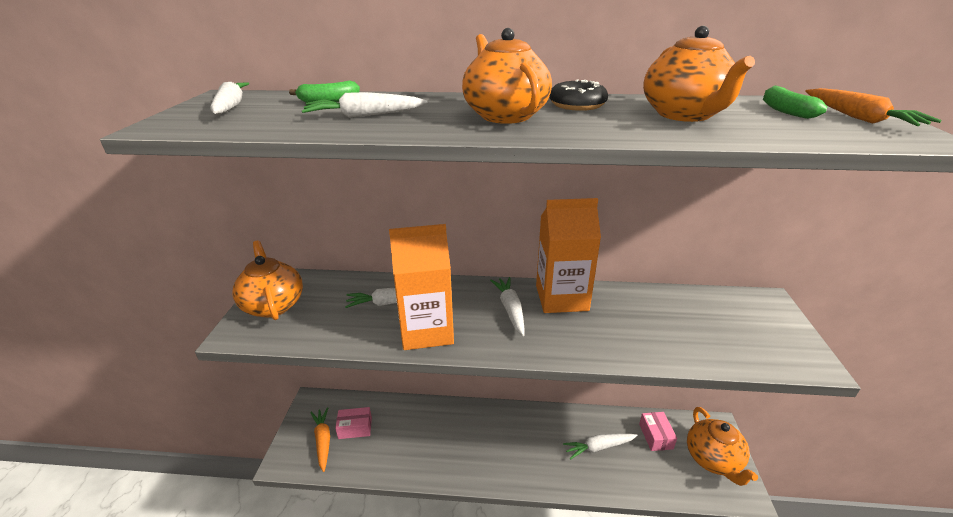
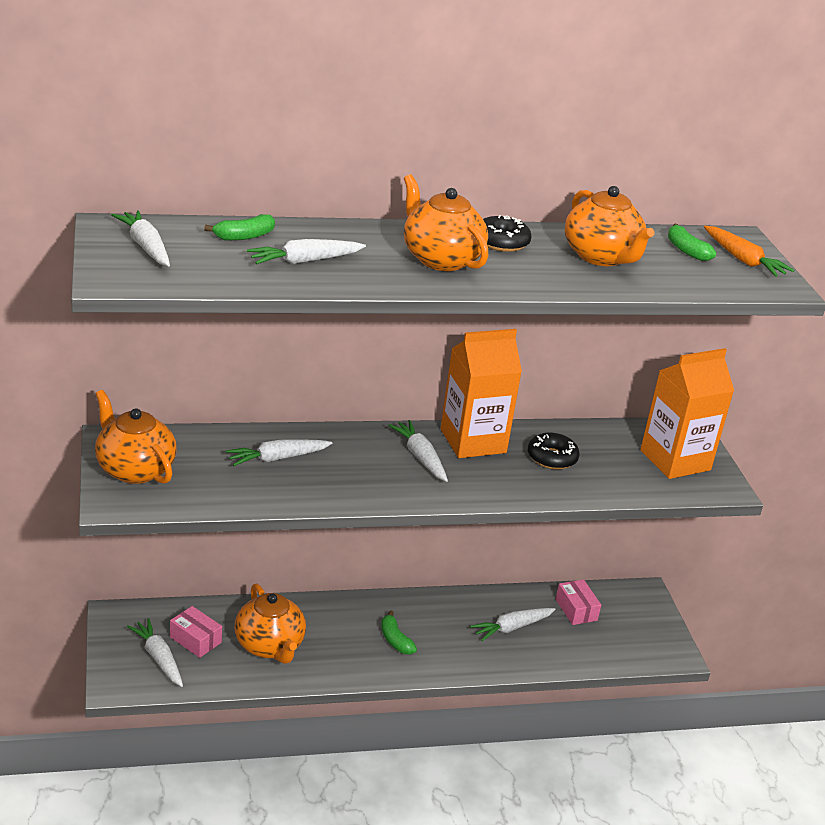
camera: 20 degrees left, 0 degrees up
(323, 441) = (158, 658): orange carrot -> white carrot
(355, 428) = (195, 640): pink box -> pink box turned 60 degrees clockwise
(426, 331) = (336, 485): orange carton -> orange carton (675, 460)
(501, 447) = (395, 640): none -> green banana
(631, 318) = (552, 458): none -> black donut
(713, 459) = (641, 626): orange teapot -> orange teapot (270, 646)

